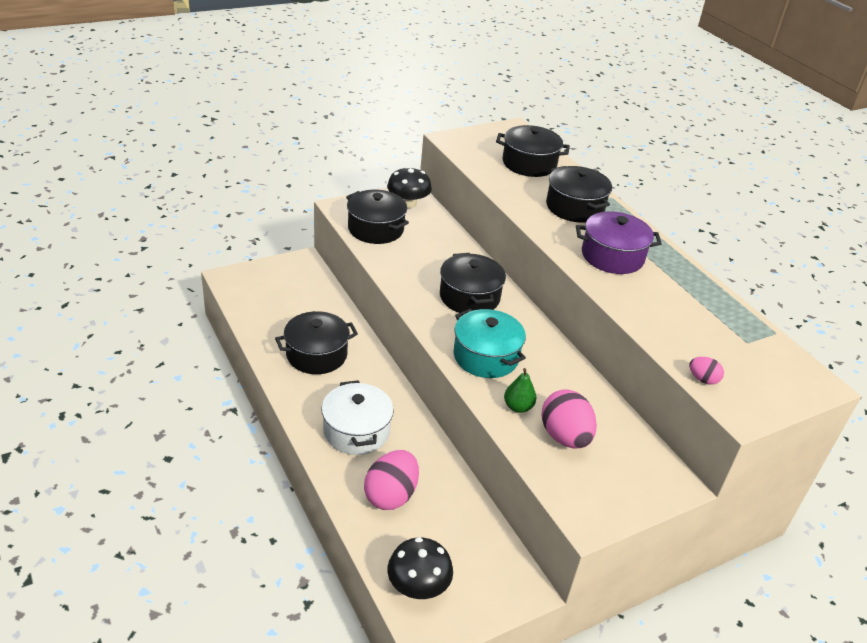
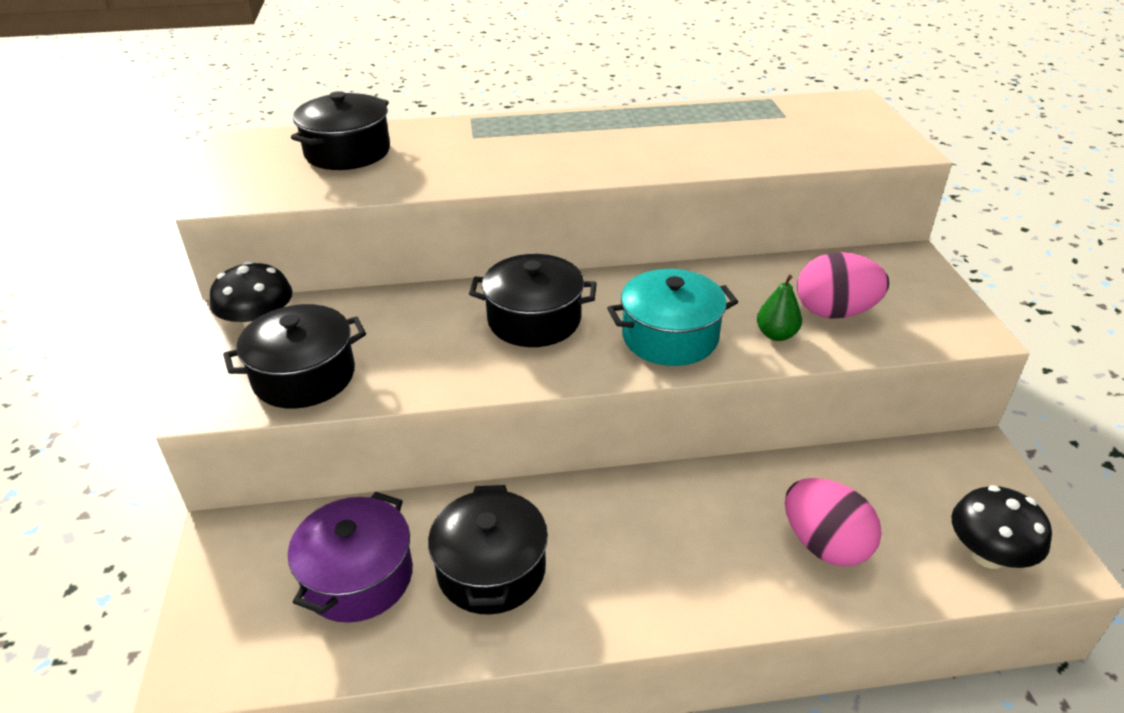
camera: 65 degrees left, 0 degrees up
(356, 431) = (687, 555): white pot -> none
(575, 207) = (479, 146): black pot -> none
(612, 256) = (601, 148): purple pot -> purple pot (358, 577)
(702, 379) = (848, 154): pink egg -> none

